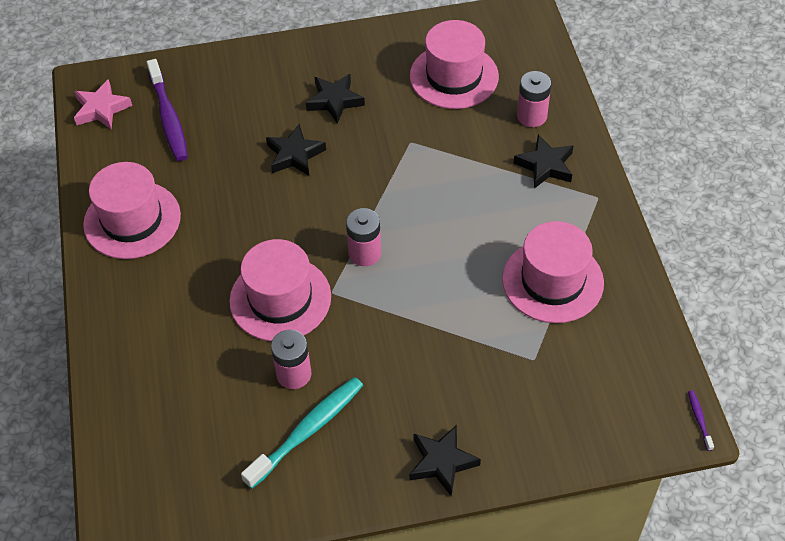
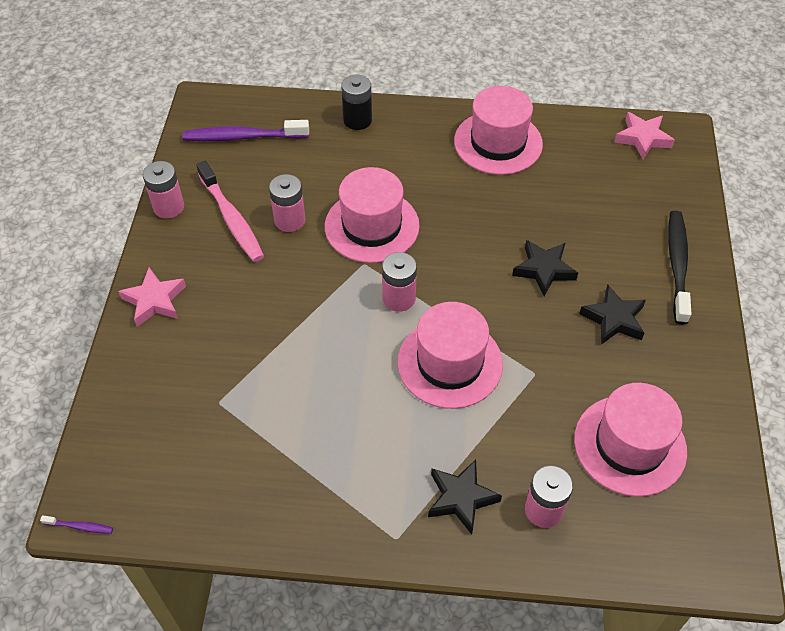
camera: 105 degrees right, 0 degrees up
(122, 356) = (357, 120): none -> black battery
(168, 117) = (620, 183): purple toothbrush -> purple toothbrush (243, 137)
(260, 68) = (677, 265): none -> black toothbrush
(307, 431) = (232, 219): turquoise toothbrush -> pink toothbrush
(309, 503) = (168, 207): none -> pink battery
(442, 462) = (154, 300): black star -> pink star
(552, 281) = (301, 450): pink hat -> pink hat (450, 363)

